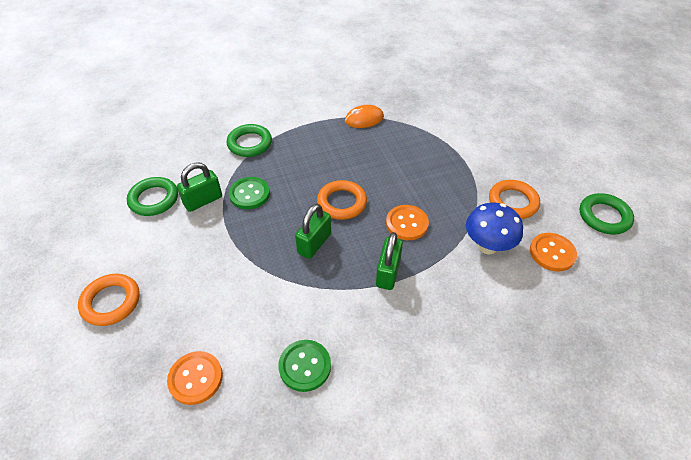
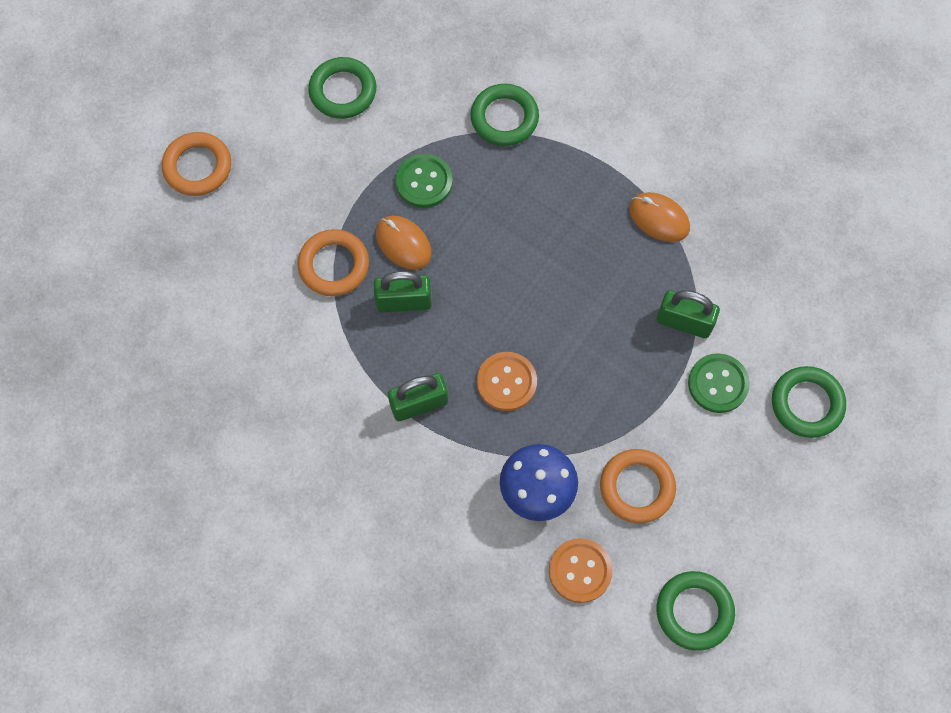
camera: 55 degrees right, 20 degrees up
(195, 378) = (176, 308): orange button -> none
(203, 200) = (378, 142): green padlock -> green padlock (684, 322)
(277, 223) = (403, 244): none -> orange mouse
(305, 366) = (252, 394): green button -> green button (718, 384)
(342, 203) = (486, 290): orange ring -> orange ring (334, 265)
(506, 120) = (807, 404): none -> green ring

